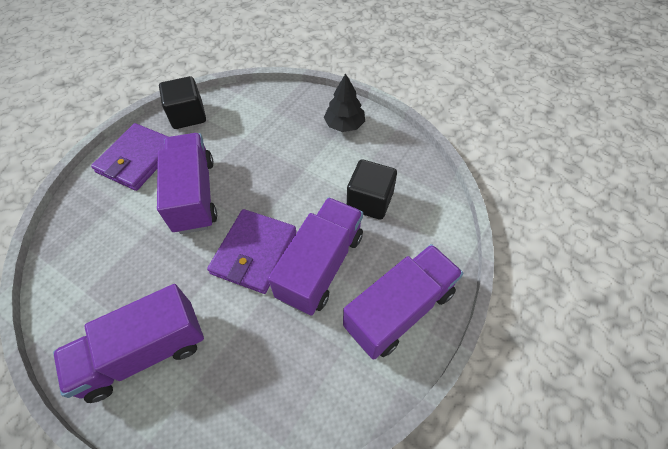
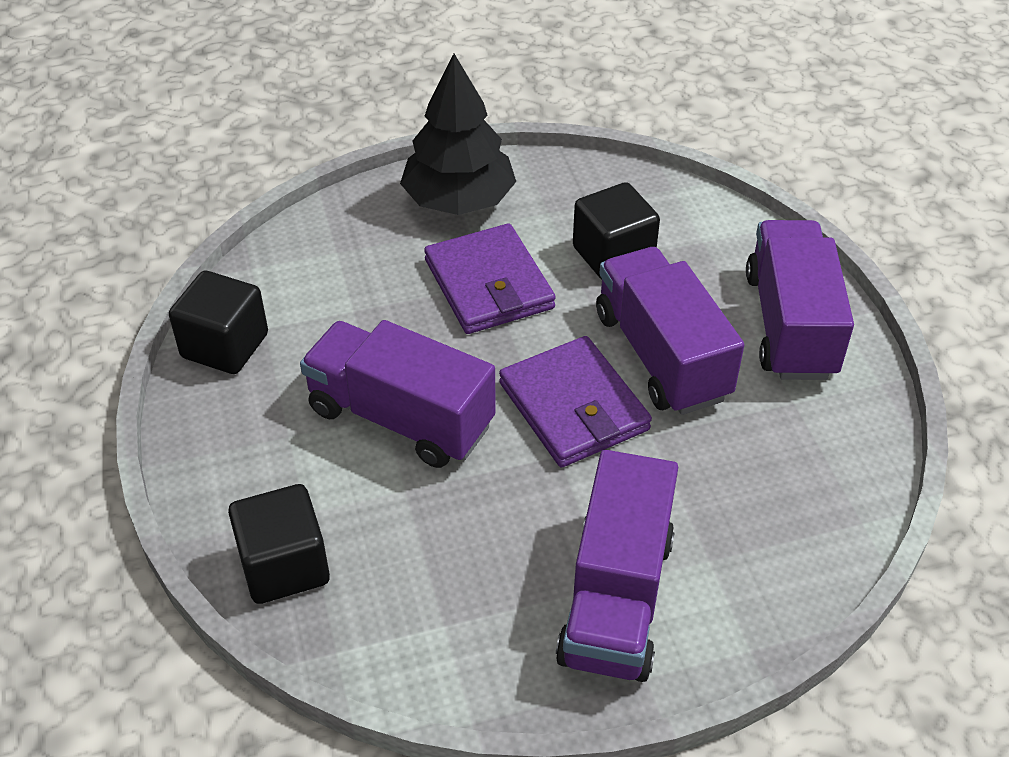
camera: 50 degrees left, 10 degrees down
(83, 214) = (284, 566): none -> black cube
(137, 159) = (245, 448): purple wallet -> purple wallet (489, 284)
(344, 125) = (459, 200): black tree -> black tree, size x1.55

